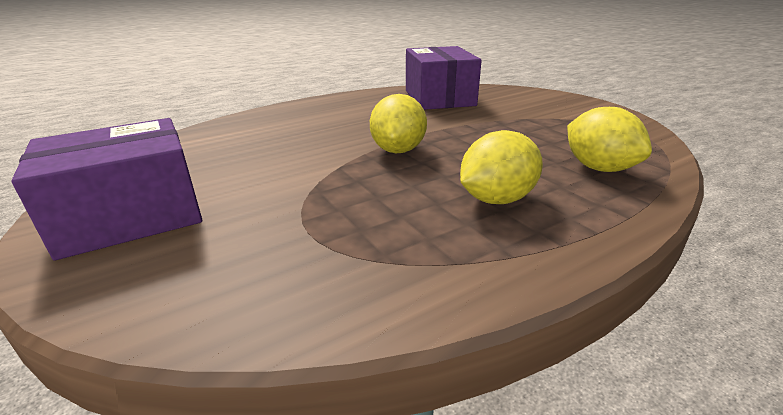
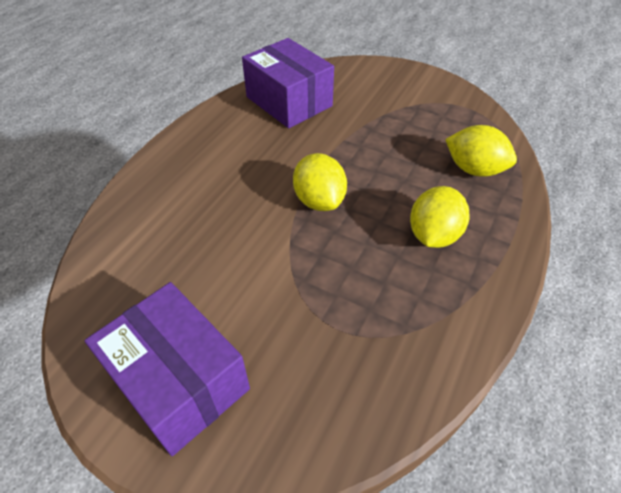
camera: 30 degrees left, 20 degrees up
(131, 216) = (179, 381): purple box -> purple box turned 75 degrees counterclockwise

